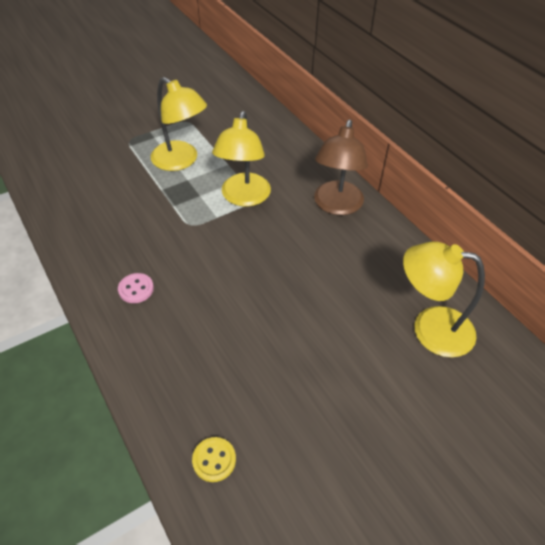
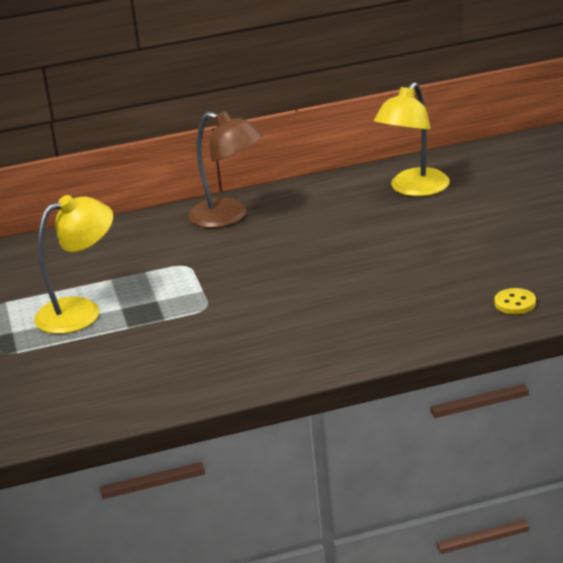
camera: 70 degrees left, 20 degrees down
(136, 289) = (291, 344): pink button -> none
(244, 197) = (180, 271): yellow lamp -> none

